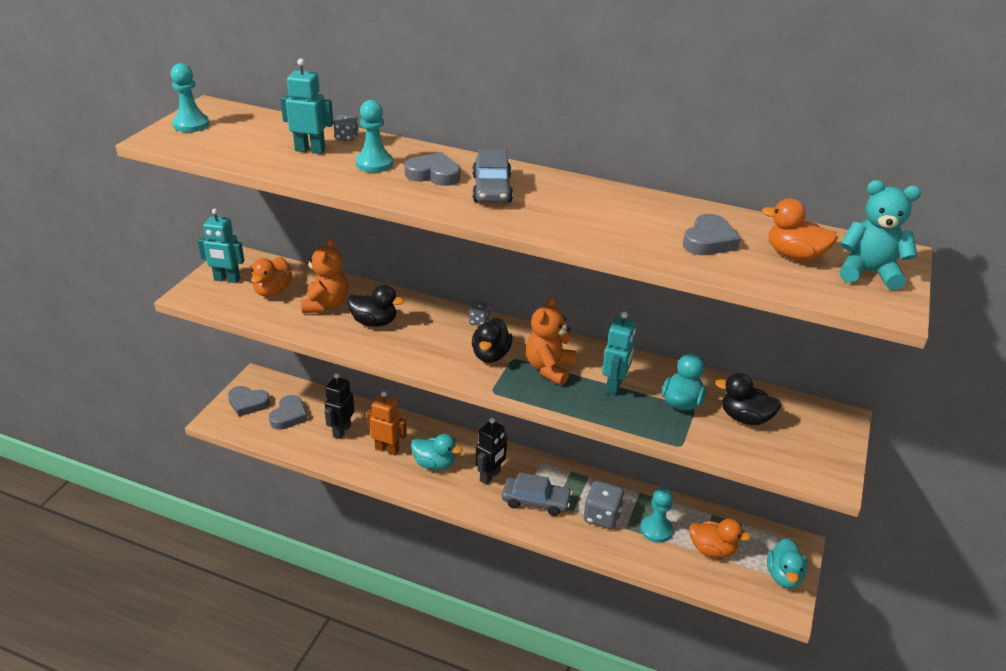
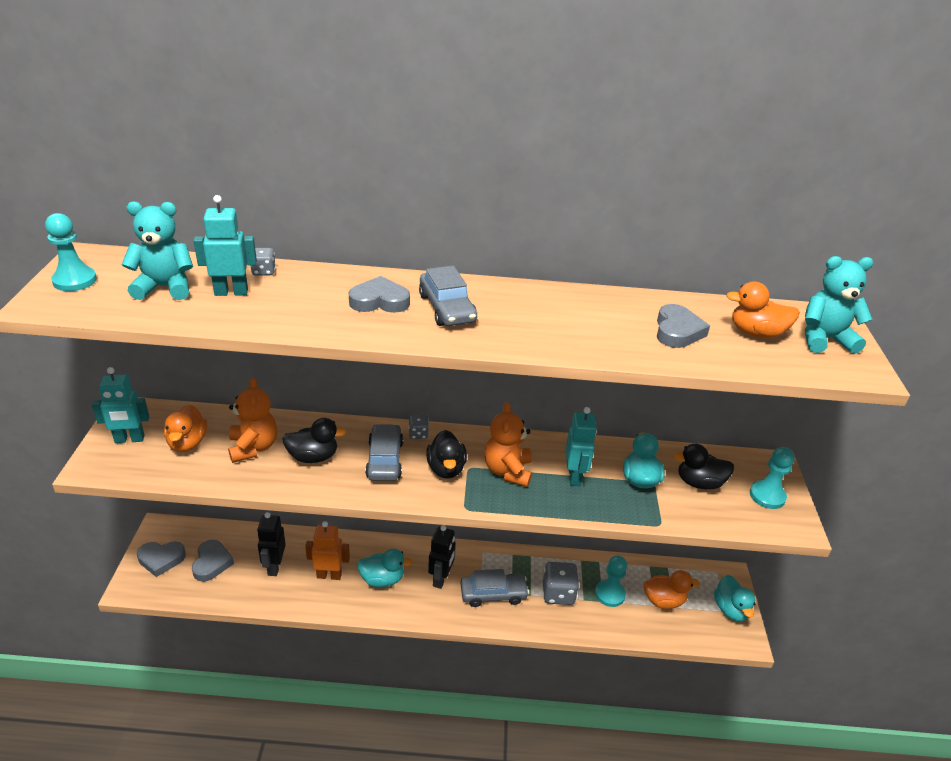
camera: 20 degrees left, 0 degrees up
(258, 139) = (165, 287): none -> turquoise teddy bear
(374, 164) = (310, 298): turquoise pawn -> turquoise pawn (767, 496)
(437, 336) = (385, 459): none -> grey car

